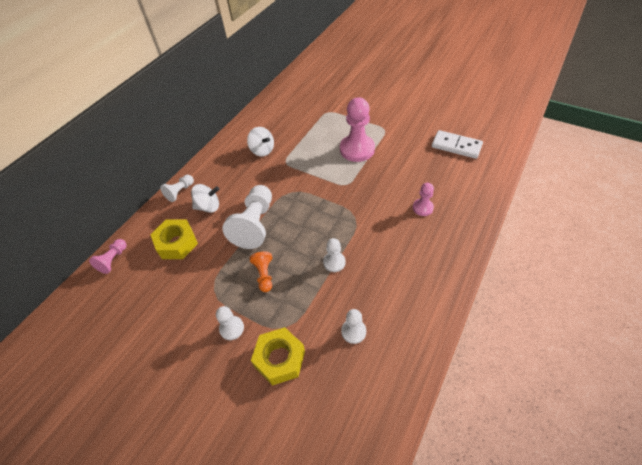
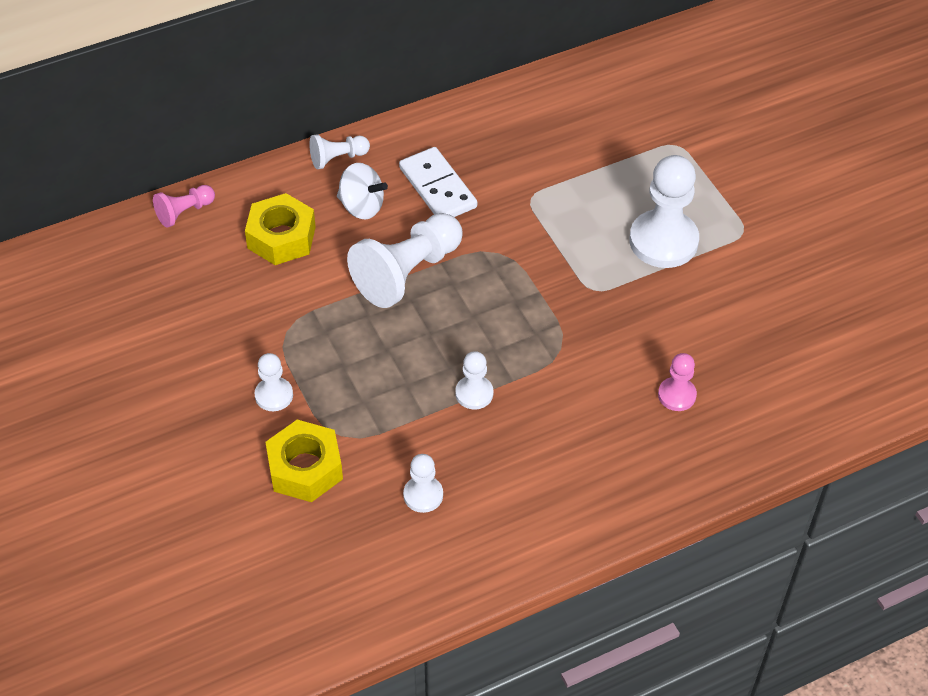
camera: 30 degrees right, 0 degrees up
(262, 150) = (510, 157): white spinning top -> none
(264, 275) = (365, 353): orange pawn -> none
(357, 149) = (663, 241): pink pawn -> white pawn
(456, 146) = (836, 331): white domino -> white domino (437, 188)

